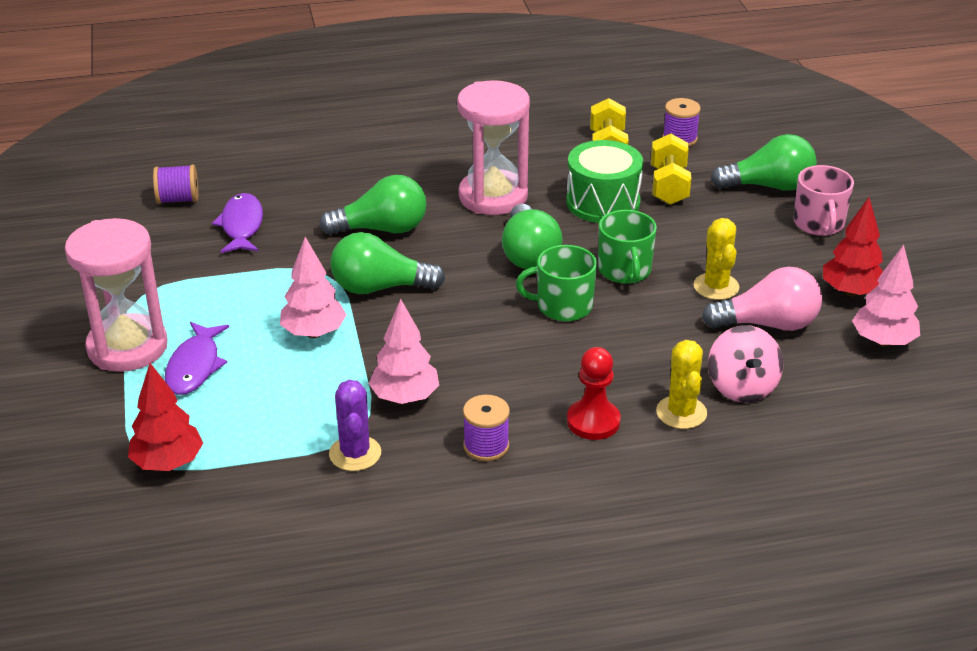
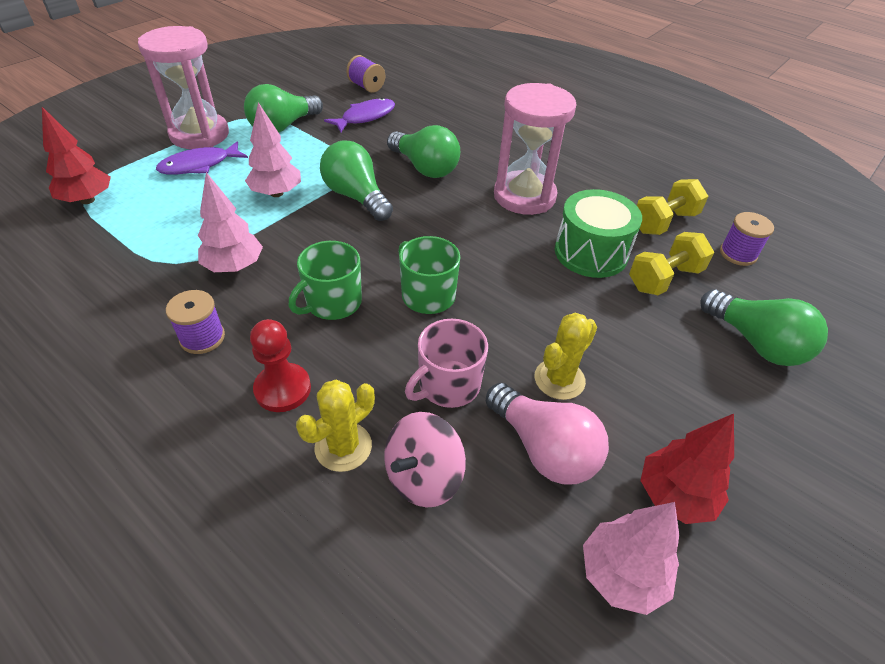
camera: 50 degrees right, 10 degrees up
(355, 453) = (148, 273): purple cactus -> none
(529, 254) = (474, 246): green light bulb -> green light bulb (283, 126)
(625, 270) = (515, 308): green mug -> green mug (332, 303)
(819, 223) = (751, 410): pink mug -> pink mug (448, 385)

